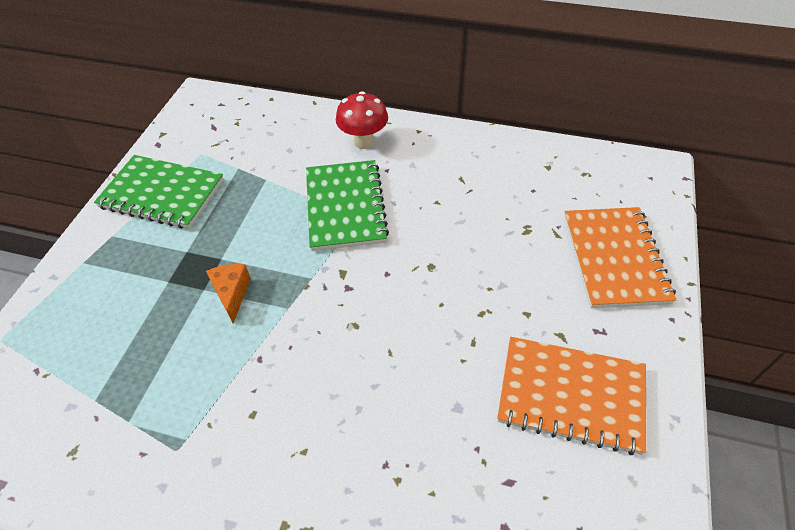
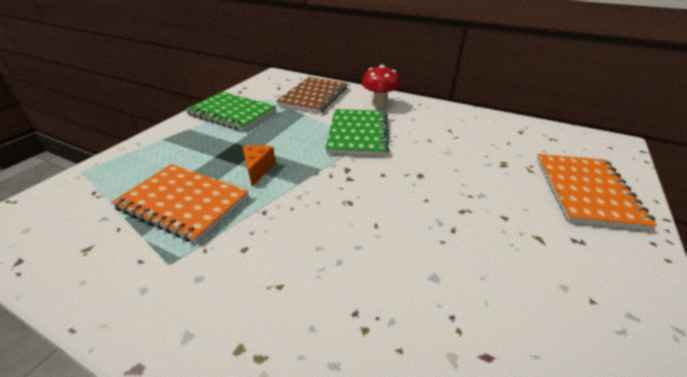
camera: 10 degrees right, 15 degrees down
(270, 139) = (314, 97): none -> brown notebook
(571, 395) = (553, 288): orange notebook -> orange notebook (183, 203)

